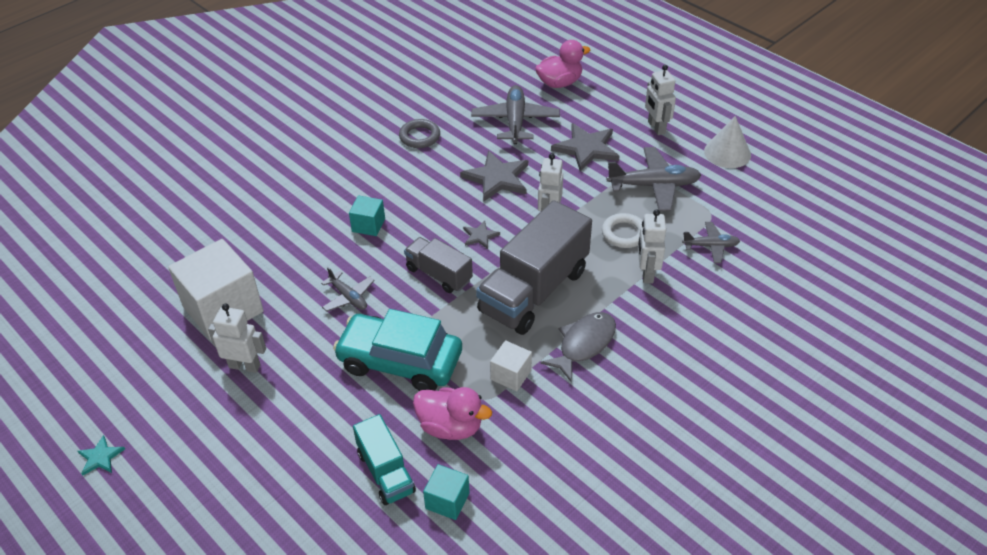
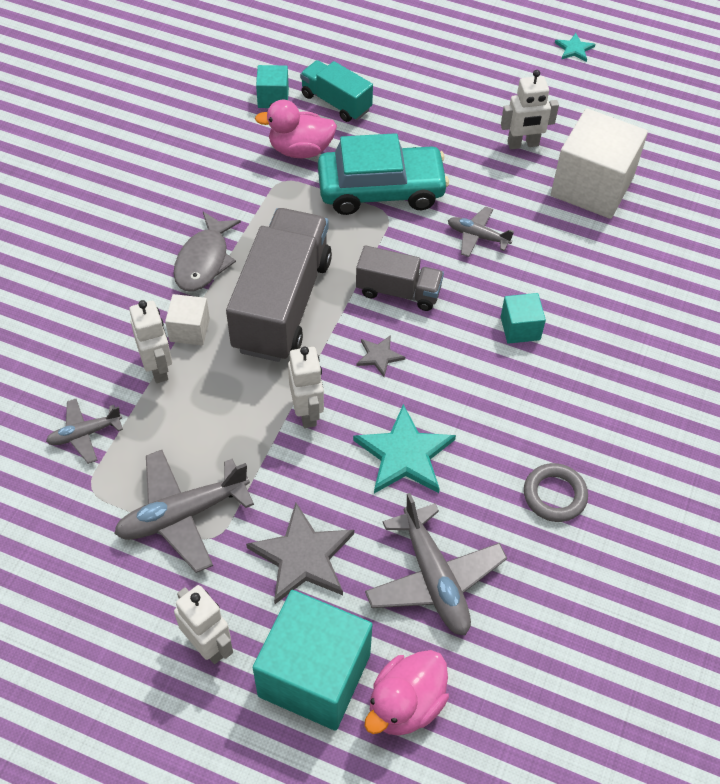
camera: 155 degrees right, 10 degrees up
(497, 178) = (404, 454): grey star -> turquoise star
(511, 375) = (266, 209): white cube -> white cube (189, 330)
(602, 103) = (314, 675): none -> turquoise cube
(624, 233) = (201, 417): white ring -> none
(727, 153) = (83, 624): white cone -> none

